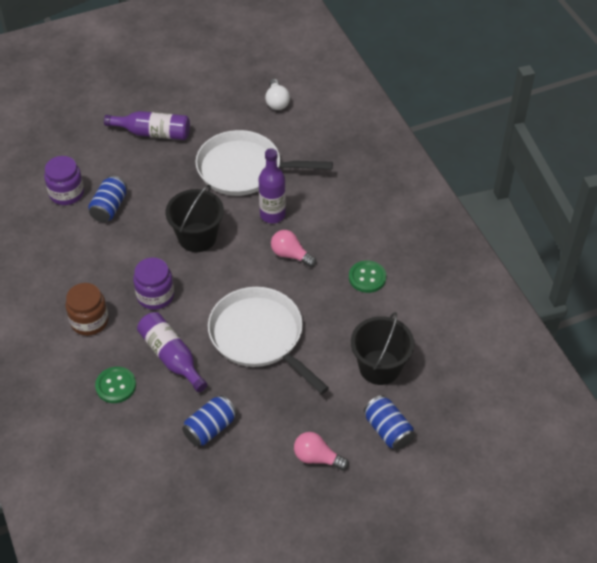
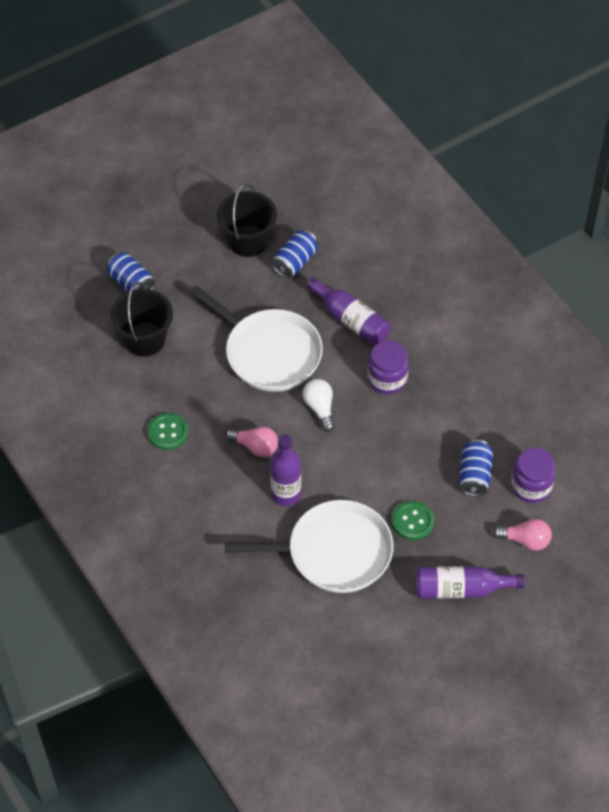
camera: 170 degrees right, 5 degrees up
(89, 321) = (444, 343): brown jar -> none
(116, 386) = (395, 286): green button -> green button (413, 521)
(197, 237) = (363, 453): black bucket -> black bucket (248, 241)
(277, 102) = (317, 666): white light bulb -> white light bulb (320, 408)
(317, 458) = (193, 251): pink light bulb -> pink light bulb (525, 540)

